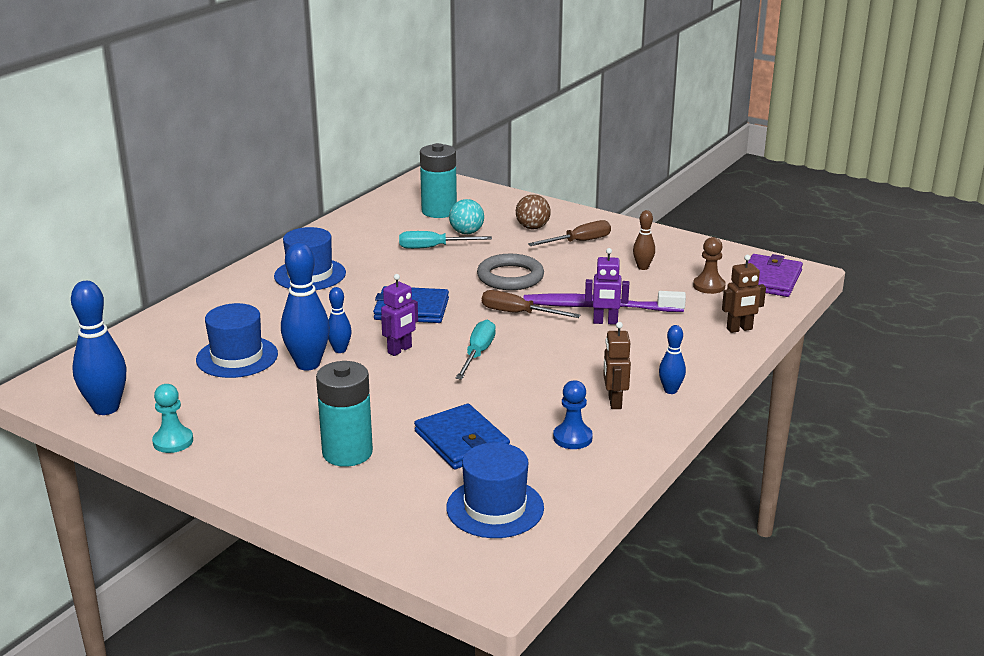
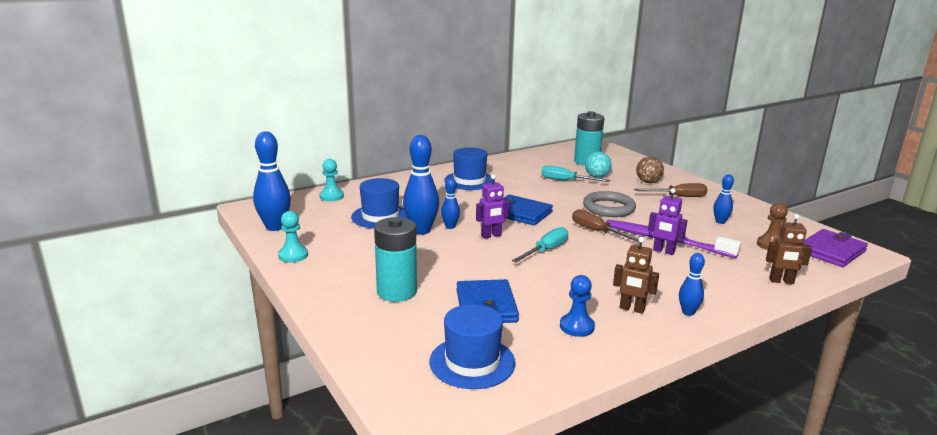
camera: 25 degrees right, 5 degrees down
(141, 343) = (331, 196): none -> turquoise pawn
(614, 402) = (632, 309): brown robot -> brown robot turned 90 degrees counterclockwise
(643, 267) = (720, 222): brown bowling pin -> blue bowling pin

